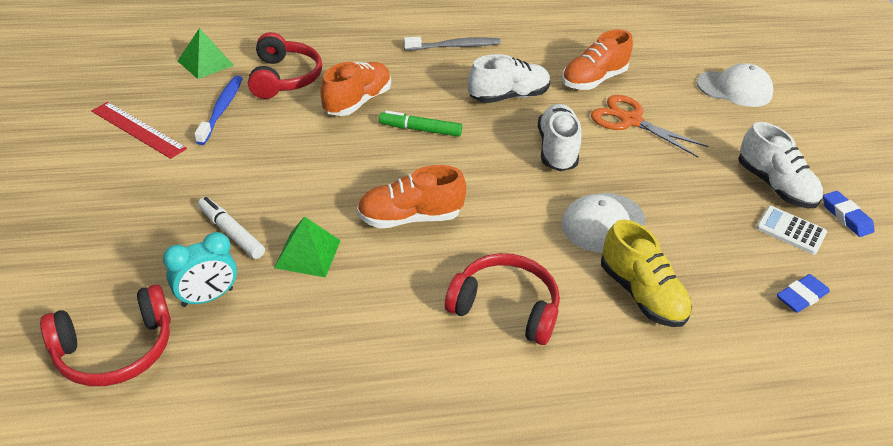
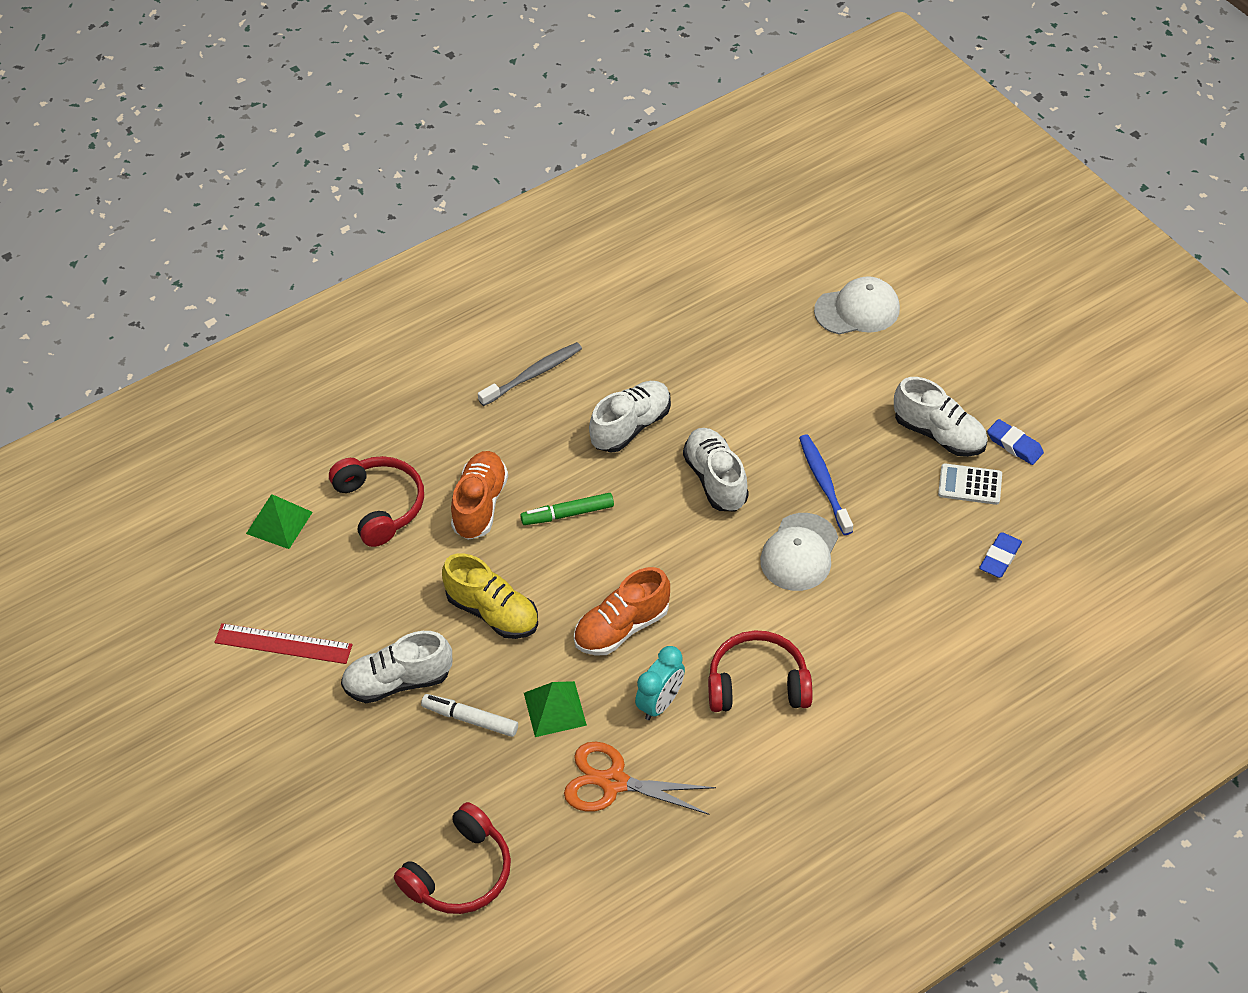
camera: 20 degrees left, 10 degrees up
(198, 185) = (398, 681): none -> white shoe
(207, 297) = (499, 792): turquoise clock -> turquoise clock (660, 703)
(221, 109) = (347, 579): blue toothbrush -> blue toothbrush (824, 483)
(593, 80) = (707, 361): orange shoe -> none
(630, 121) = (770, 406): orange scissors -> orange scissors (613, 782)
(641, 294) = (865, 617): yellow shoe -> yellow shoe (493, 612)

